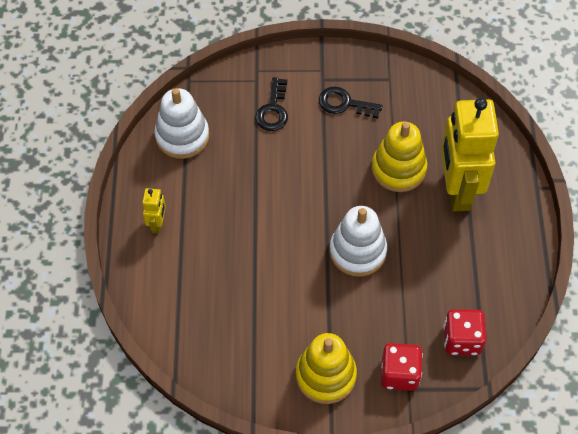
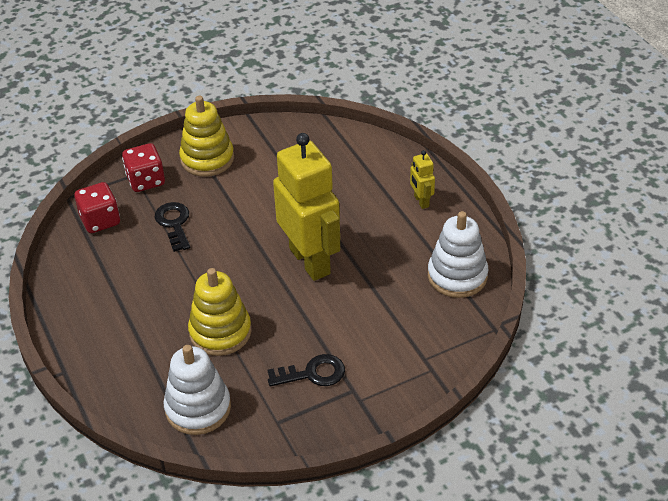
camera: 155 degrees right, 15 degrees down
(273, 110) = (385, 336): black key -> black key (174, 224)
(357, 251) = (225, 248): white stacking toy -> white stacking toy (198, 408)
(457, 190) = (150, 336): yellow robot -> yellow robot (310, 261)

